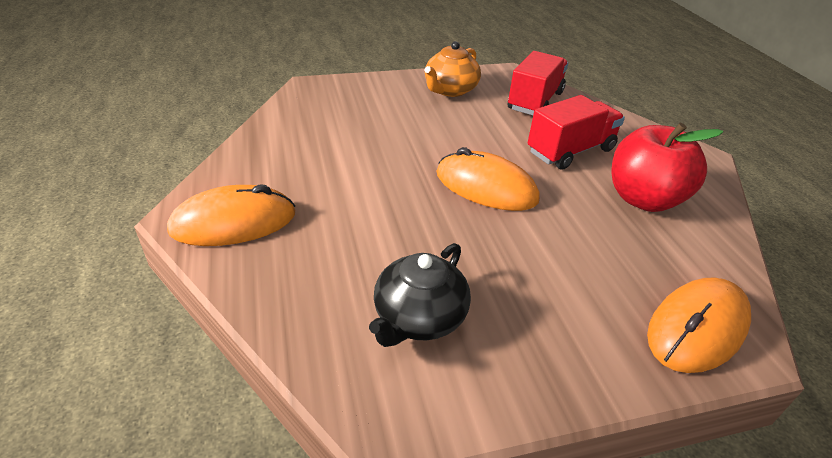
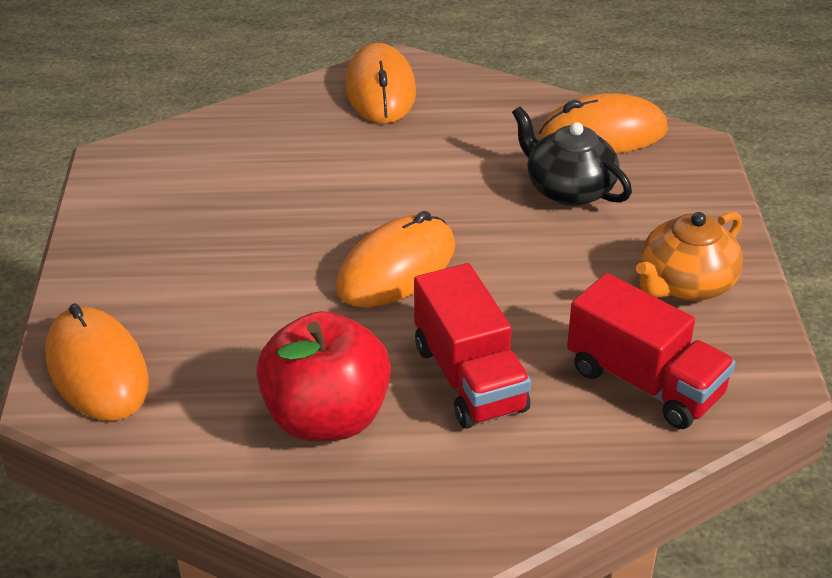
camera: 105 degrees right, 0 degrees up
(299, 114) = (603, 134): none -> orange mouse
(418, 318) = (205, 185): black teapot -> black teapot (568, 189)
(450, 90) = (685, 284): orange teapot -> orange teapot turned 90 degrees counterclockwise

